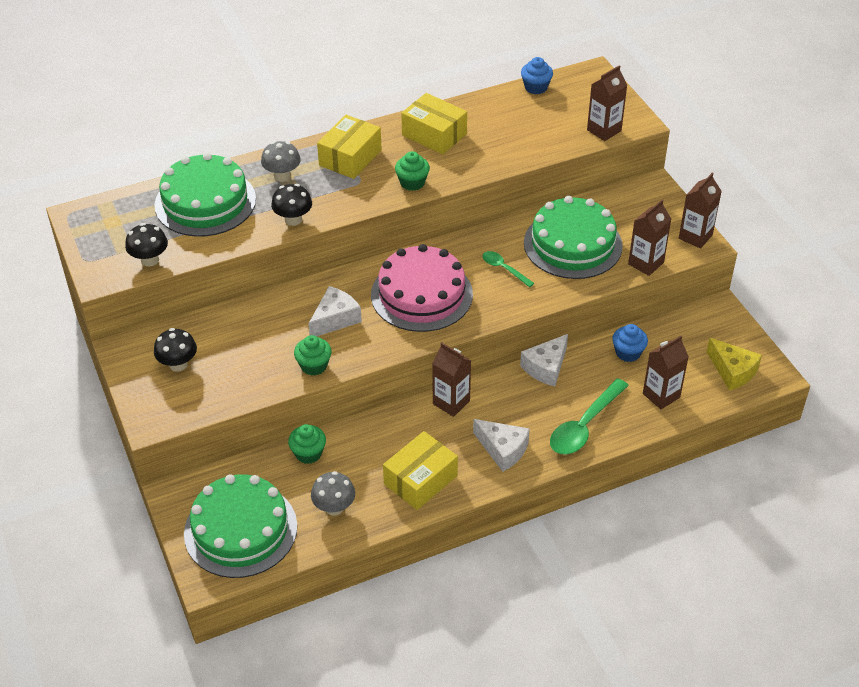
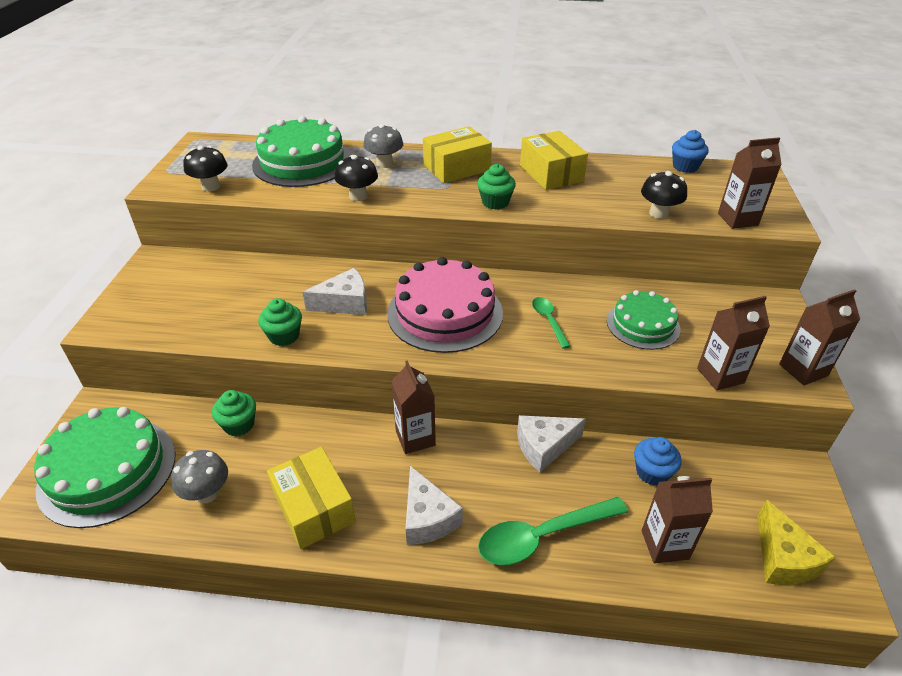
camera: 30 degrees right, 5 degrees down
(178, 364) = (178, 287): black mushroom -> black mushroom (658, 213)
(420, 480) = (314, 508): yellow box -> yellow box turned 75 degrees clockwise
(572, 244) = (643, 325): green cake -> green cake, size x0.61

